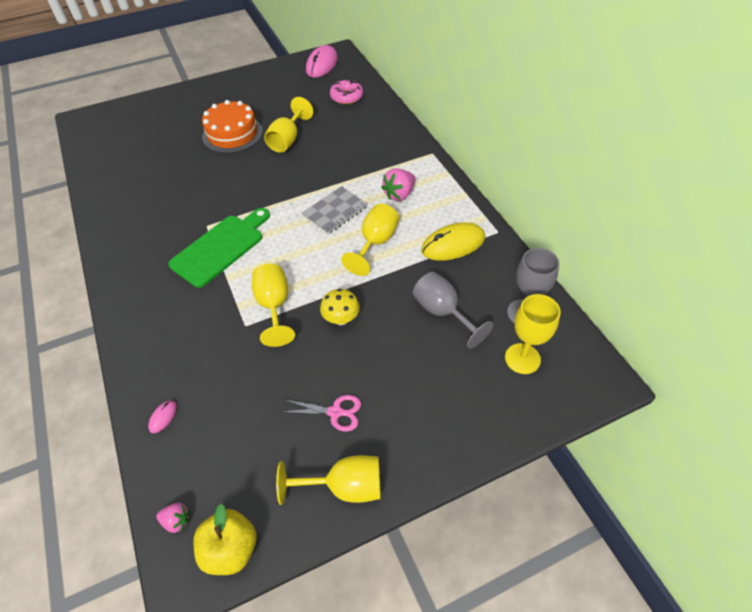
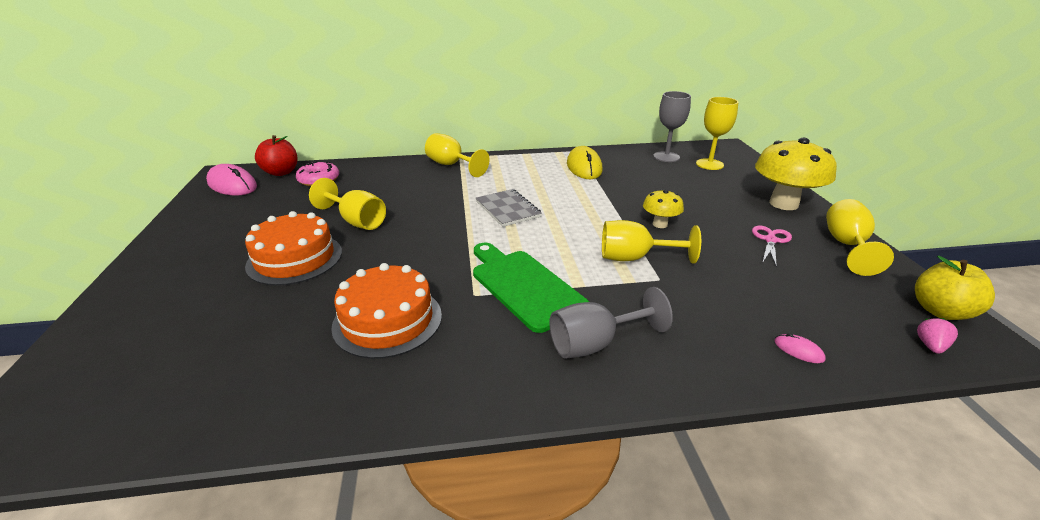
camera: 75 degrees left, 20 degrees down
(174, 196) = (387, 320): none -> orange cake
(351, 75) = (281, 172): none -> red apple
(375, 243) = (565, 196): yellow goblet -> yellow goblet (451, 165)
(399, 194) = (505, 177): pink strawberry -> none
(432, 434) = (783, 204): none -> yellow mushroom
(442, 312) = (660, 182): grey goblet -> grey goblet (595, 344)

